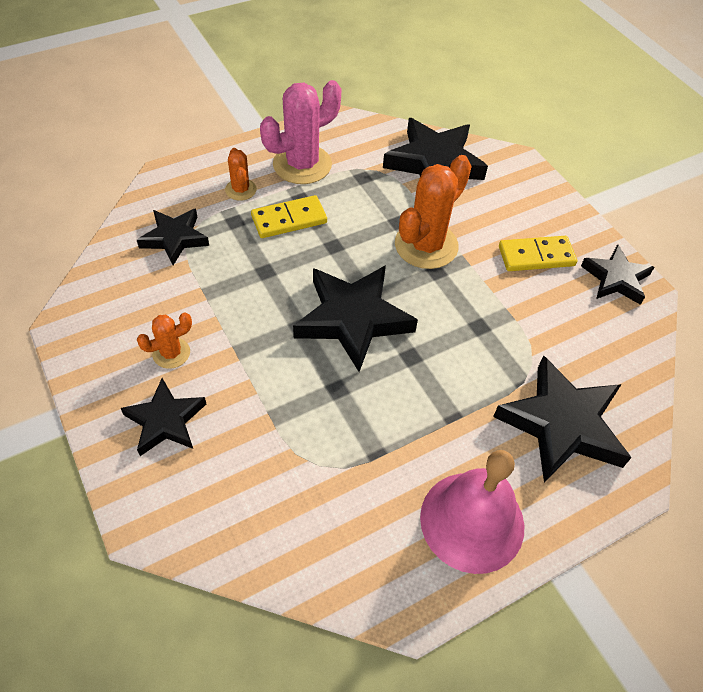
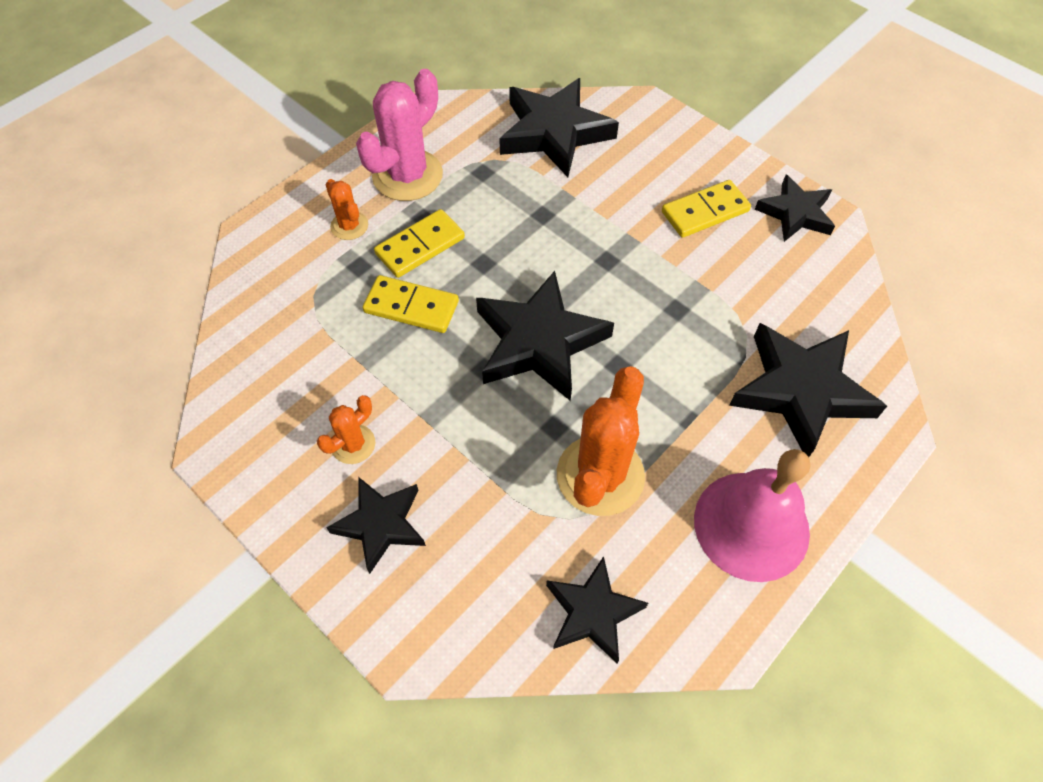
camera: 15 degrees left, 5 degrees up
(175, 238) = (297, 307): black star -> black star (593, 612)
(262, 263) = (411, 306): none -> yellow domino
(426, 245) = (584, 233): orange cactus -> orange cactus (600, 475)

